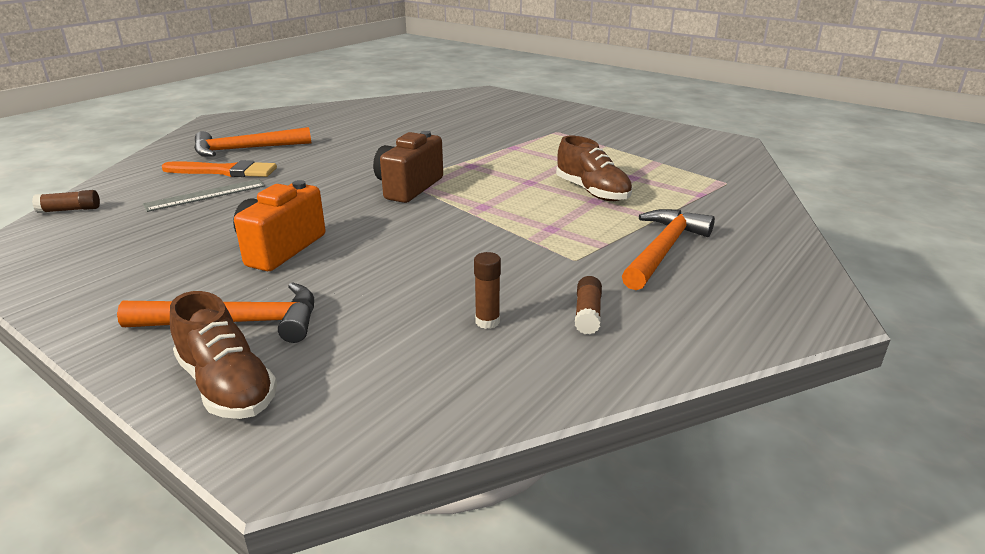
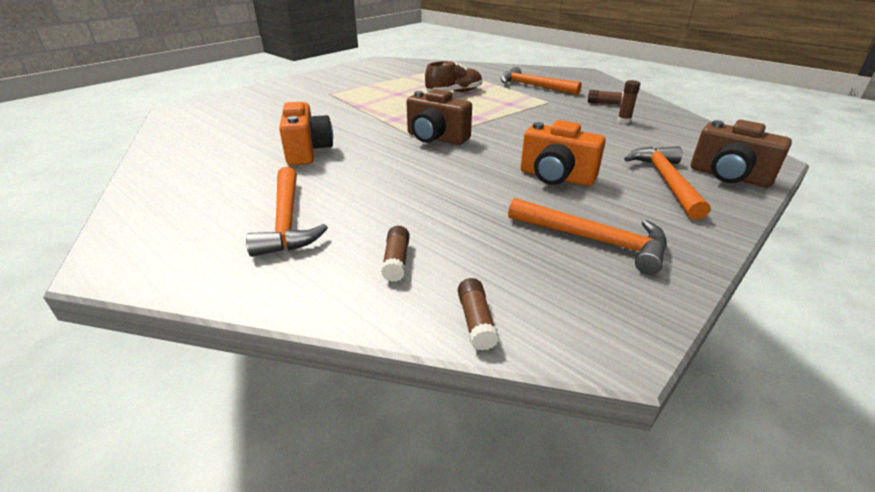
camera: 85 degrees left, 5 degrees up
(134, 258) = (593, 240): none -> orange hammer
(164, 184) = (396, 261): none -> brown glue stick
(205, 195) = (438, 226): grey ruler -> none
(225, 171) = (364, 225): orange brush -> none
(227, 386) = (729, 176): brown shoe -> brown camera
(378, 141) = (307, 151): none -> orange camera

